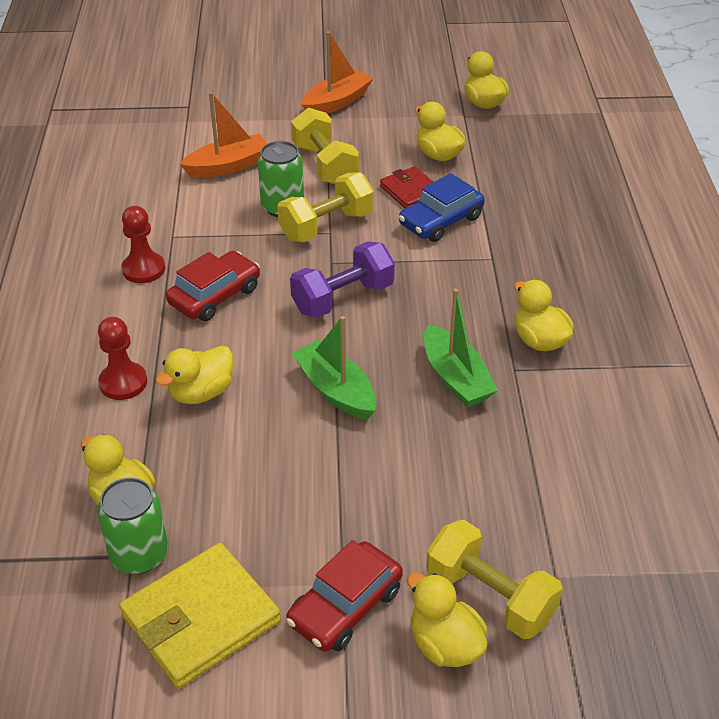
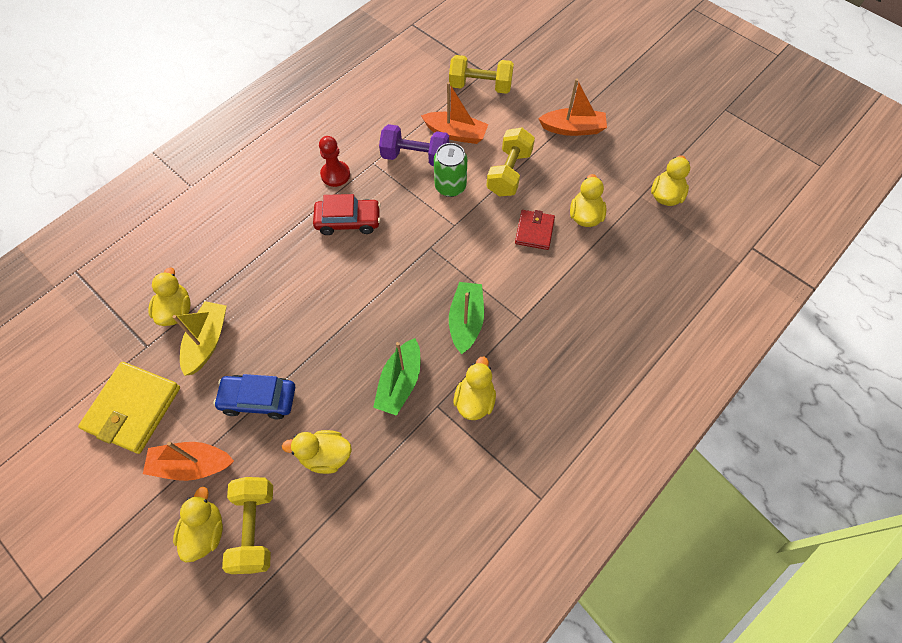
camera: 45 degrees right, 20 degrees up
(123, 382) = (249, 241): red pawn -> none
(139, 554) = (149, 349): green can -> none
(201, 393) = (274, 278): yellow duck -> yellow duck (325, 456)
(201, 619) = (133, 409): yellow wallet -> yellow wallet turned 75 degrees counterclockwise
(202, 496) = (207, 341): none -> yellow boat
(326, 226) = (458, 219): yellow dumbbell -> yellow dumbbell (480, 86)
(336, 390) = (333, 335): green boat -> green boat (466, 321)
(343, 298) = (407, 277): purple dumbbell -> purple dumbbell (415, 157)
(345, 606) = (192, 465): red car -> orange boat
(441, 221) = (525, 267): blue car -> blue car (258, 399)

